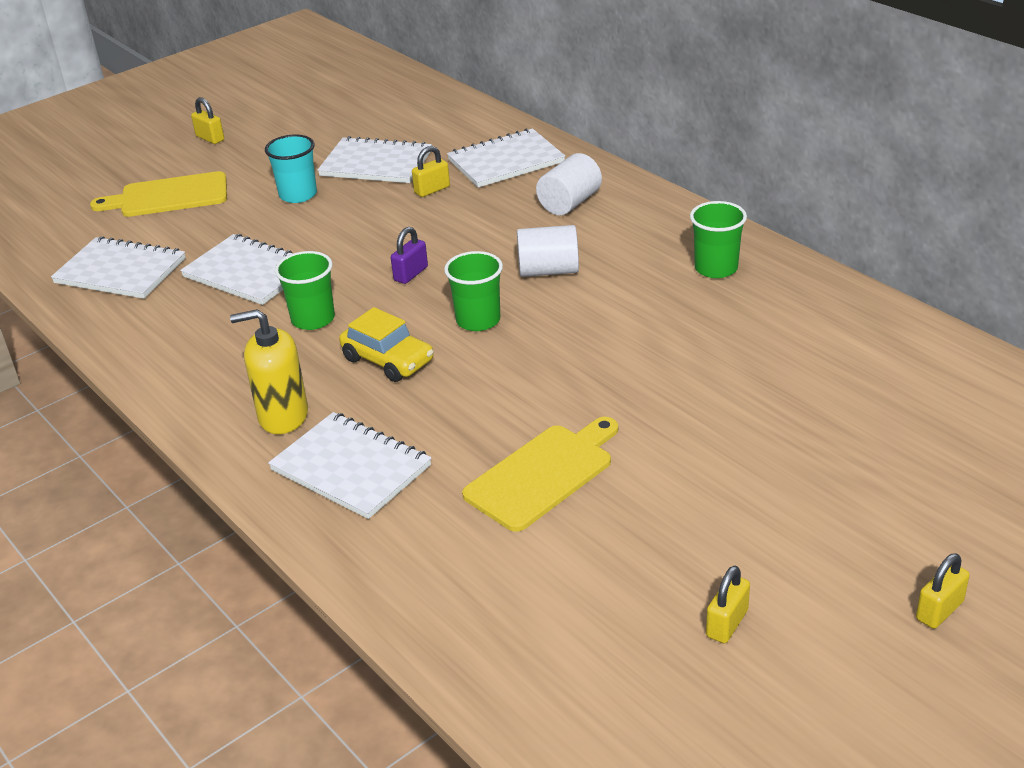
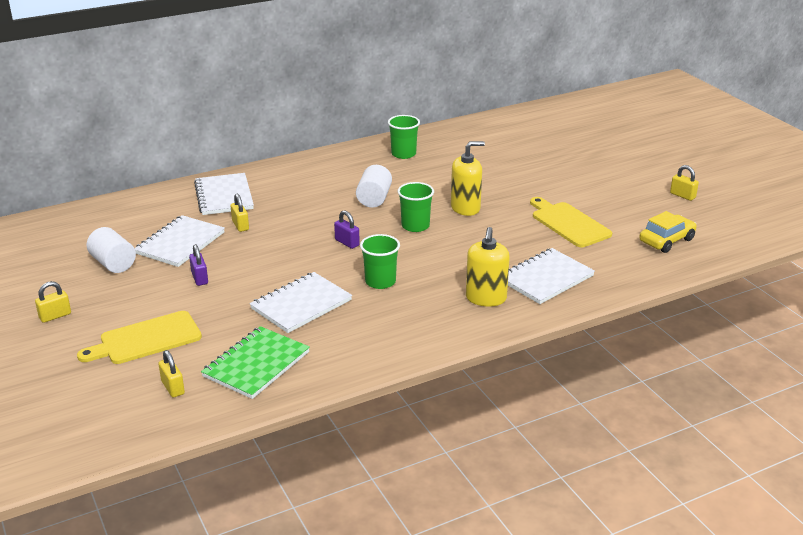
camera: 80 degrees left, 5 degrees down
(120, 271) = (256, 364): white notebook -> green notebook
(169, 196) = (146, 339): yellow cutting board -> yellow cutting board turned 60 degrees clockwise
(298, 195) = (199, 278): turquoise cup -> purple padlock
(388, 360) = (442, 258): yellow car -> yellow car (666, 240)
(554, 357) = (465, 208): none -> yellow soap dispenser
(569, 203) = (299, 183): white cylinder -> white cylinder (113, 264)
(939, 610) = (679, 154): yellow padlock -> yellow padlock (173, 387)

